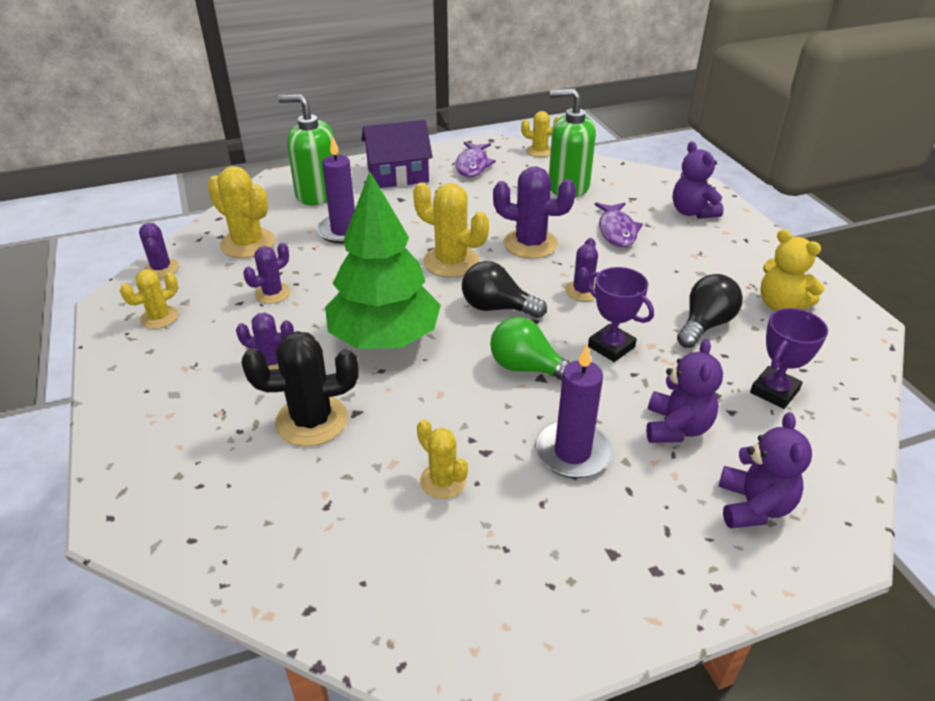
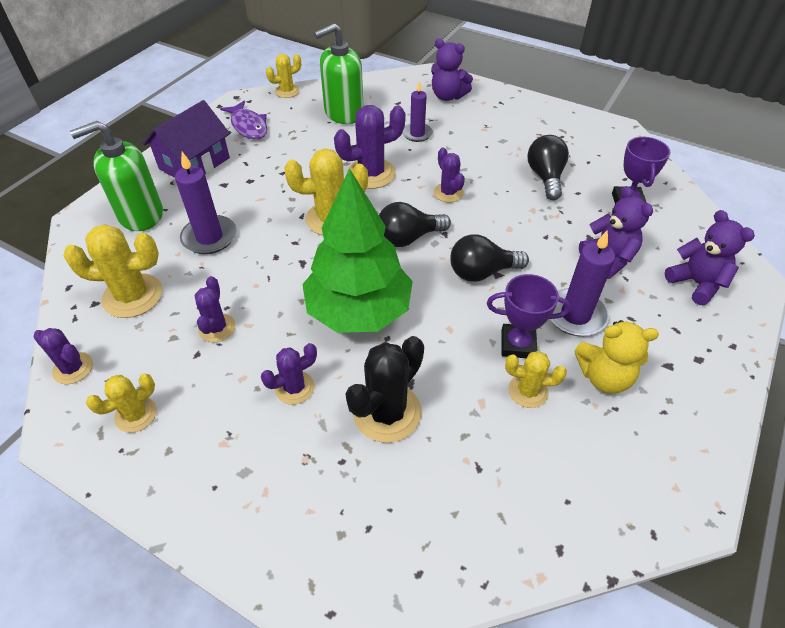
camera: 40 degrees left, 10 degrees up
(159, 317) = (136, 415): yellow cactus -> yellow cactus turned 45 degrees clockwise
(528, 368) = (482, 272): green light bulb -> black light bulb
(611, 347) = (512, 225): purple trophy -> purple trophy (518, 344)
(617, 231) = (417, 134): purple fish -> purple candle
(781, 304) = (568, 140): yellow teddy bear -> yellow teddy bear (604, 377)

